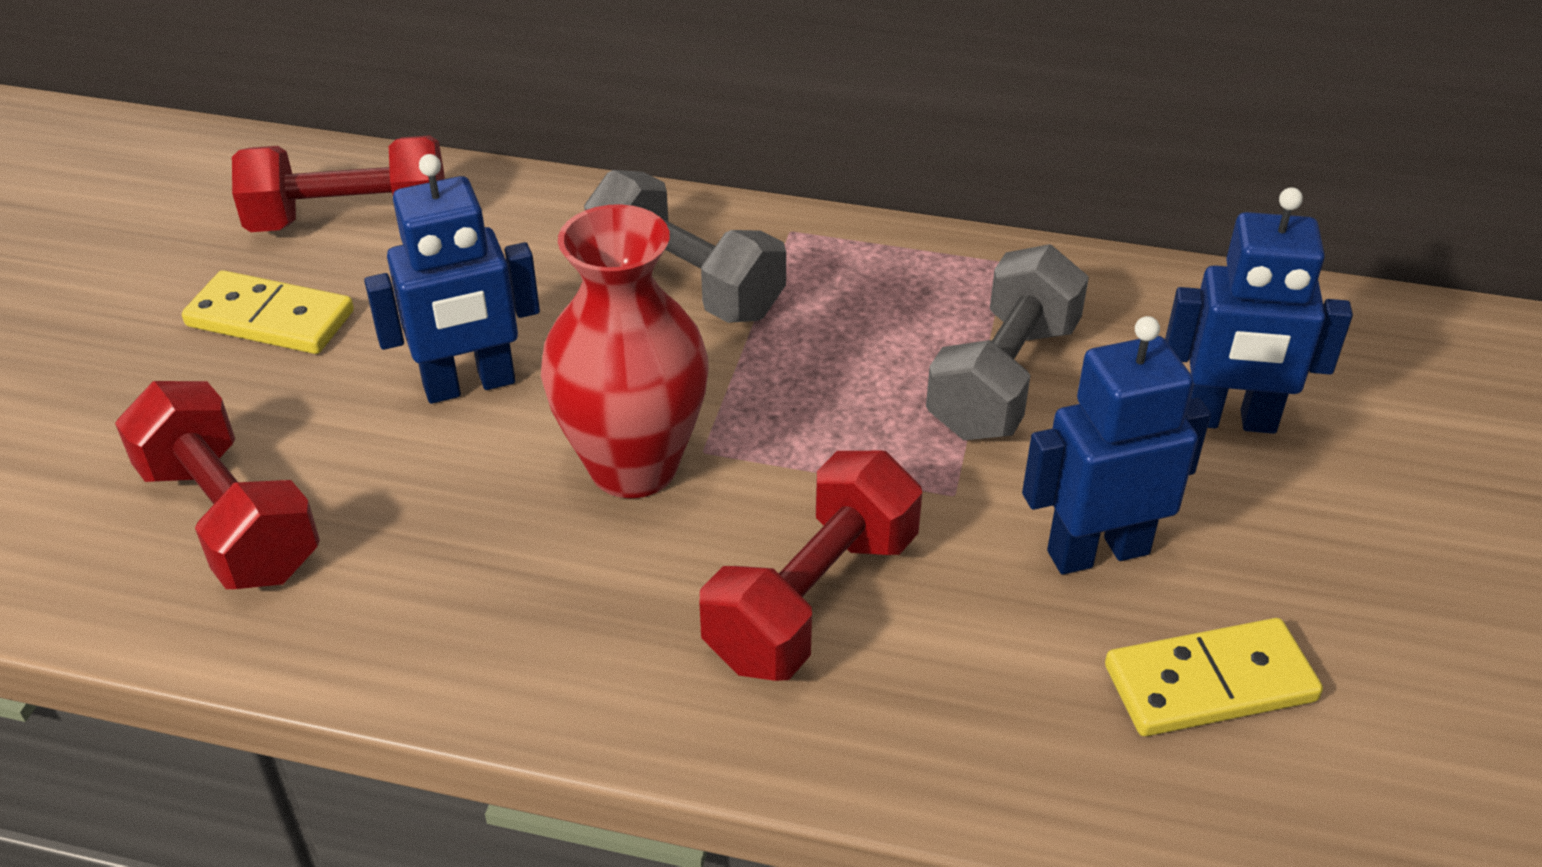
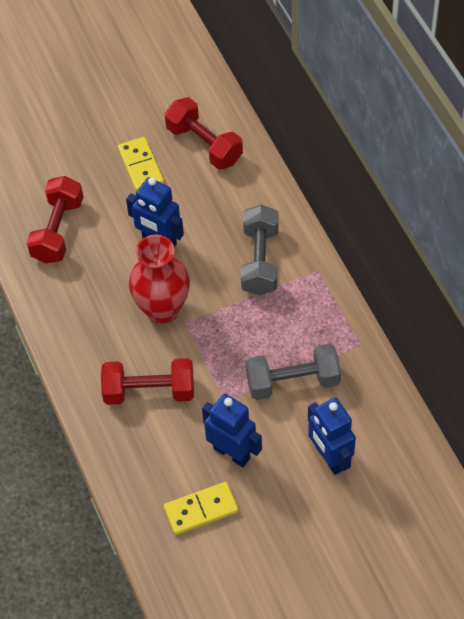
camera: 55 degrees right, 15 degrees up
(1209, 683) = (201, 509): yellow domino -> yellow domino turned 60 degrees counterclockwise

